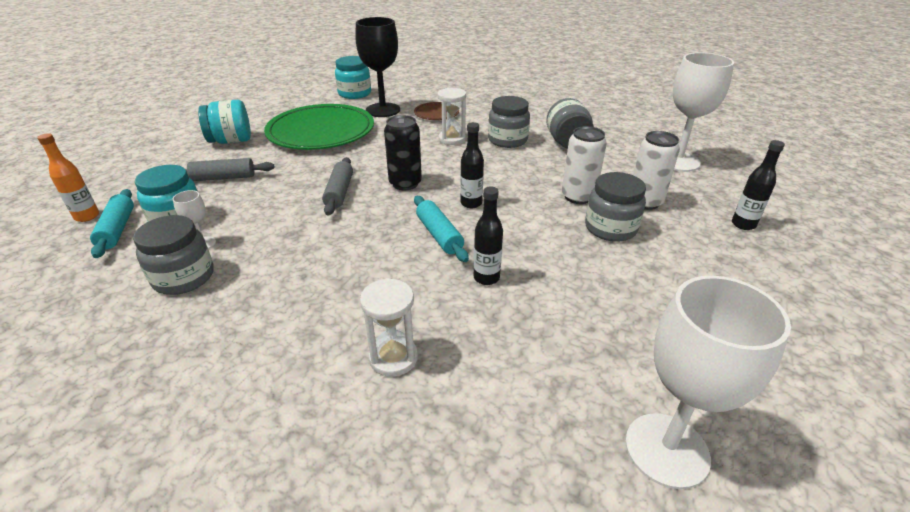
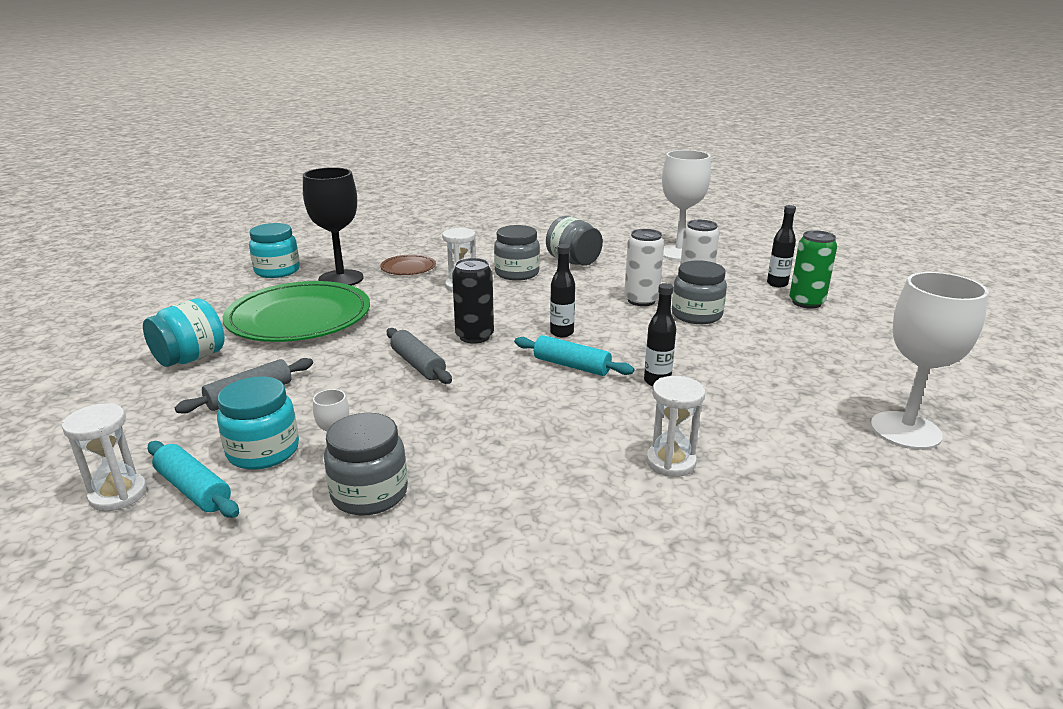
camera: 35 degrees left, 10 degrees down
(87, 216) = (118, 495): orange bottle -> white hourglass
(750, 256) = (806, 302): none -> green can

